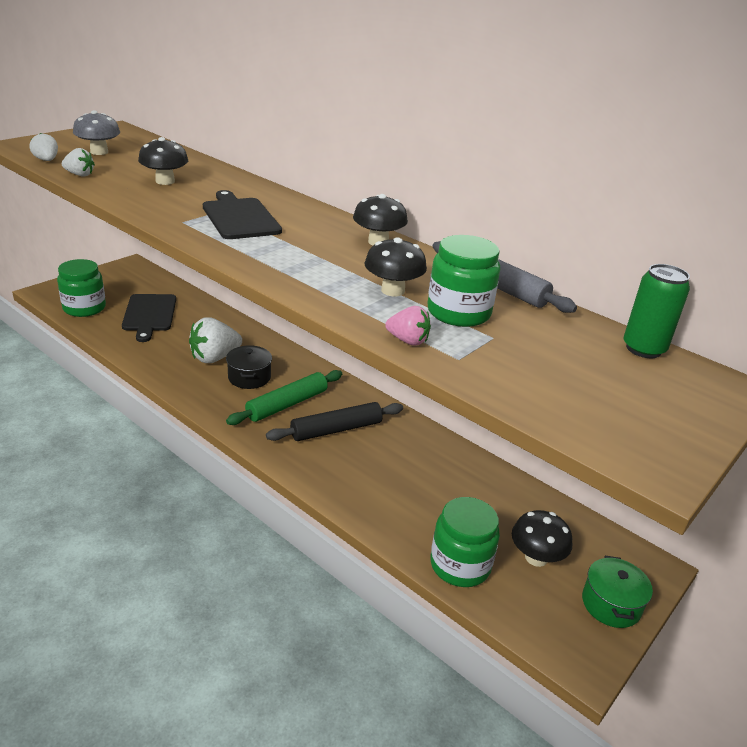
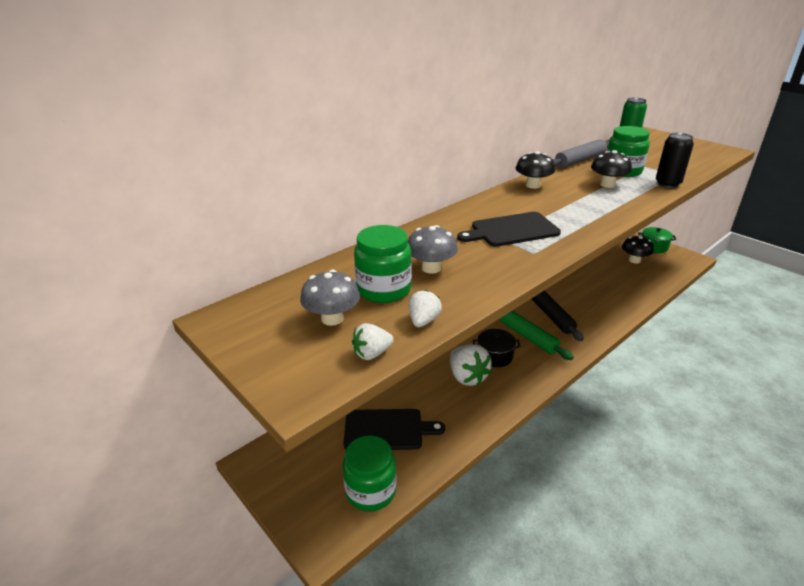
camera: 80 degrees left, 0 degrees up
(165, 181) = (431, 268): black mushroom -> grey mushroom
(408, 341) = (667, 184): pink strawberry -> black can
(460, 565) = (653, 281): green jar -> green jar (384, 289)

